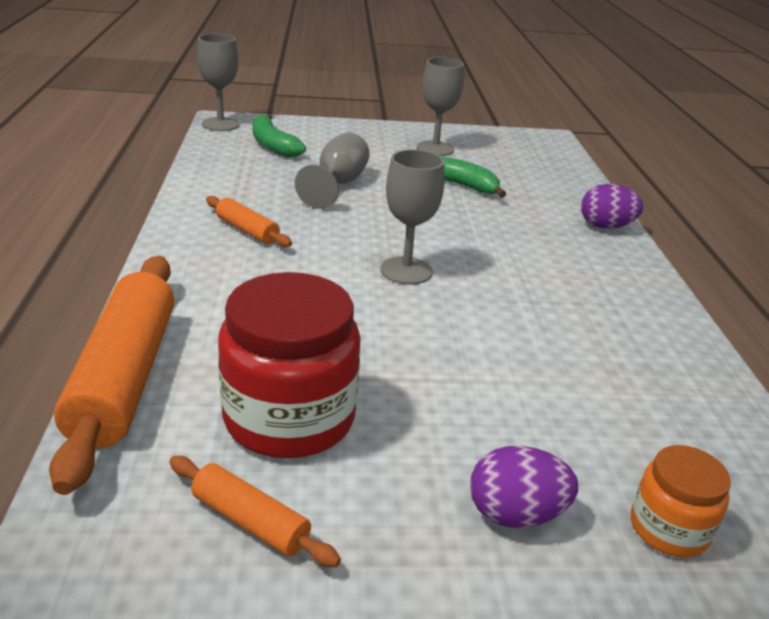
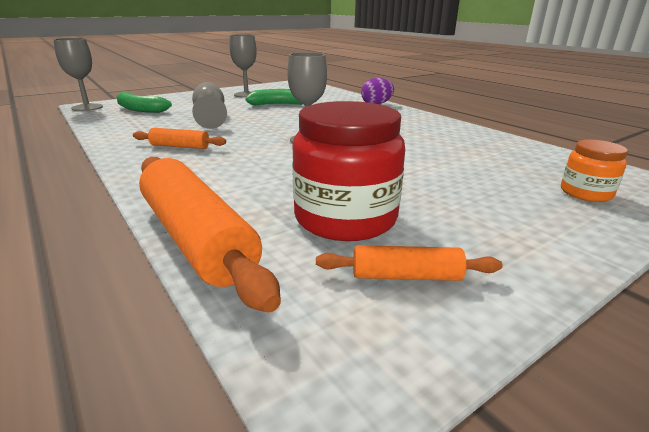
camera: 30 degrees left, 5 degrees down
(515, 514) = (524, 213): purple egg -> none

